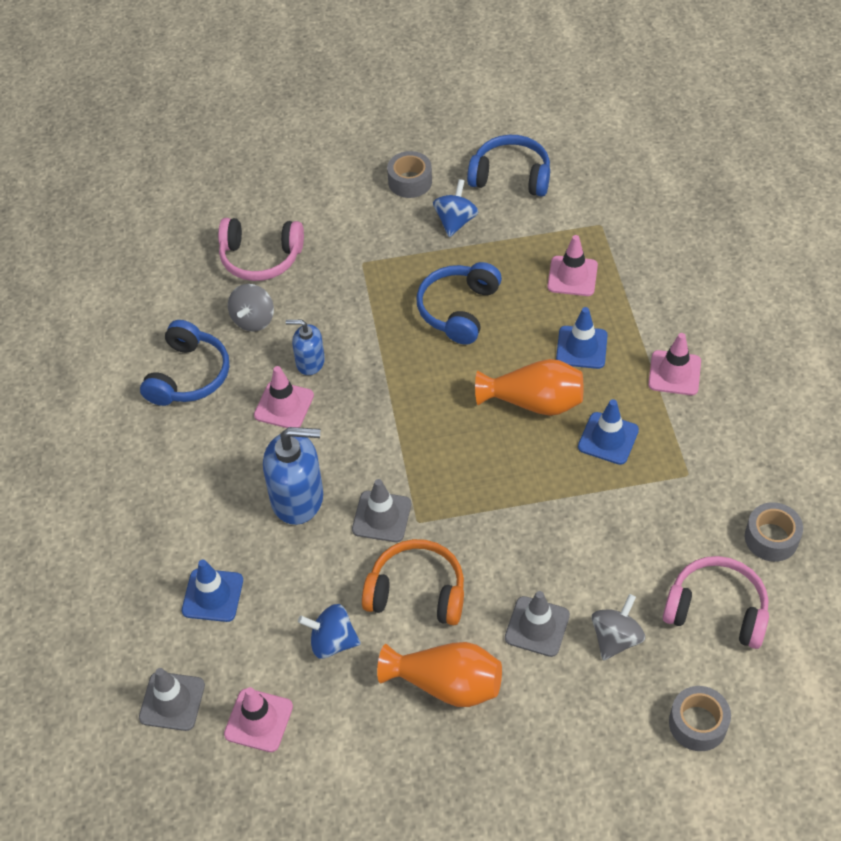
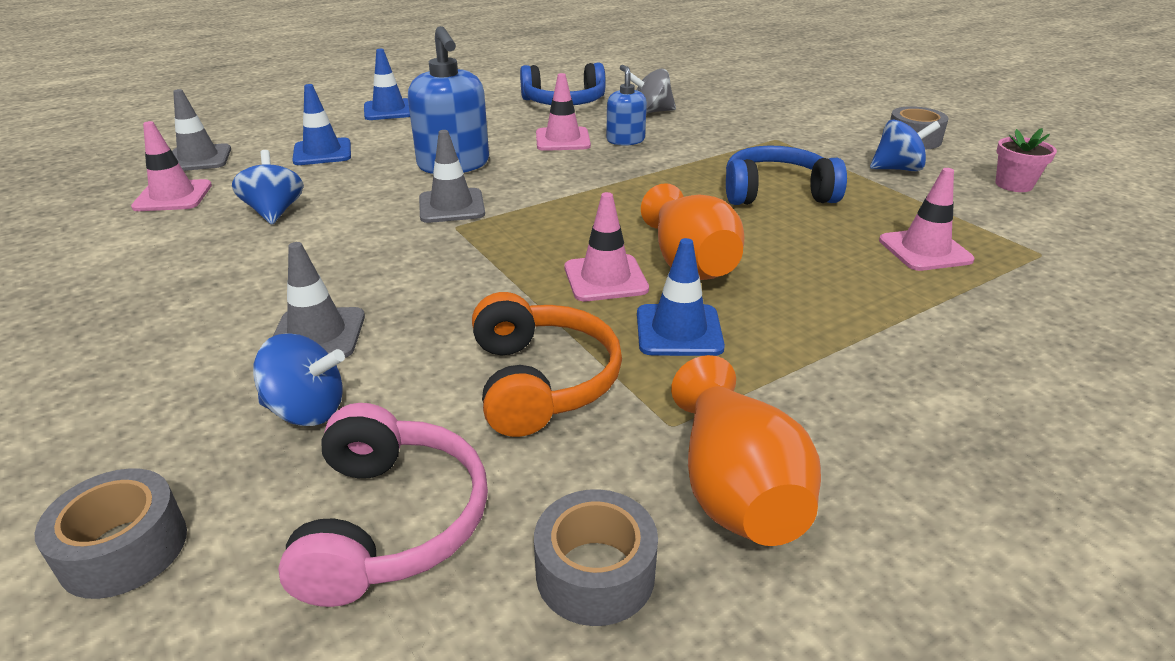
camera: 65 degrees right, 20 degrees down
(261, 257) = (725, 102): pink headphones -> none
(417, 592) = (352, 244): orange headphones -> orange headphones (540, 381)
(446, 684) = (217, 287): orange vase -> orange vase (735, 488)
(511, 176) = (1013, 185): blue headphones -> pink flower pot
(581, 347) = (815, 279): blue traffic cone -> blue traffic cone (389, 110)
(616, 638) = (307, 411): grey spinning top -> blue spinning top
(674, 373) = (862, 369): pink traffic cone -> pink traffic cone (605, 278)

